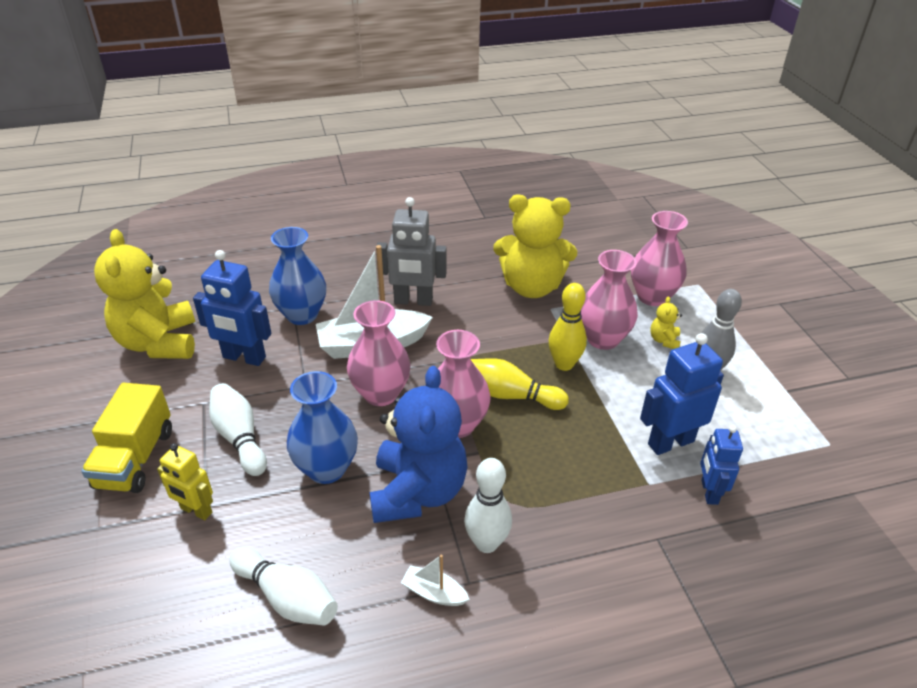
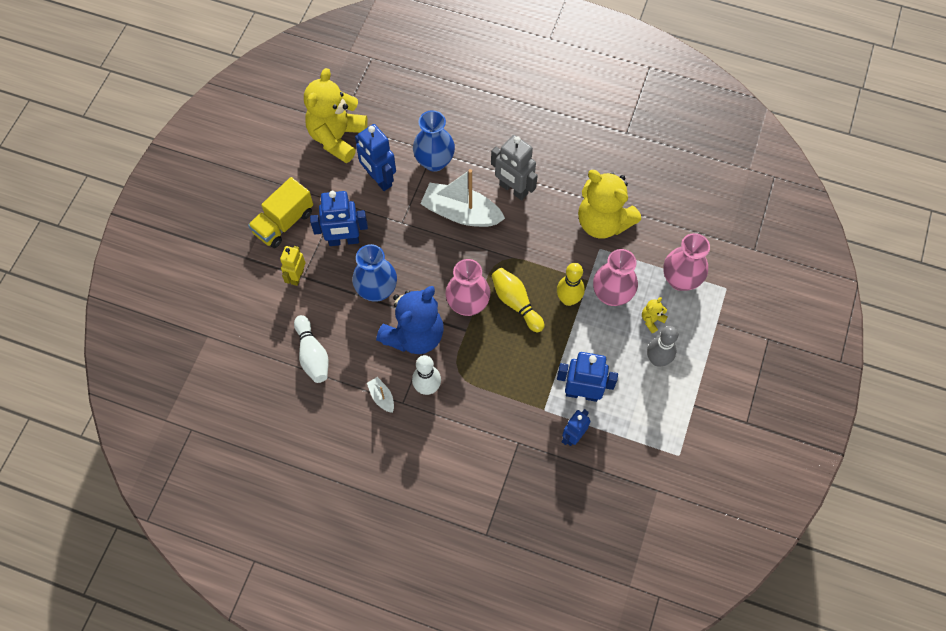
camera: 35 degrees right, 25 degrees up
(196, 511) = (297, 276): yellow robot -> yellow robot turned 45 degrees clockwise
(239, 438) = (344, 240): white bowling pin -> blue robot
(381, 394) = (440, 255): pink vase -> none

